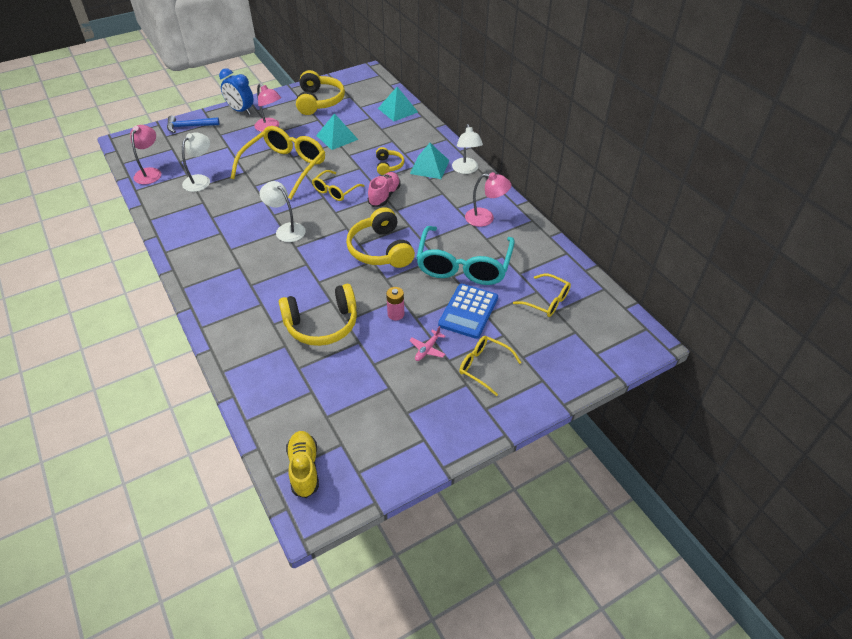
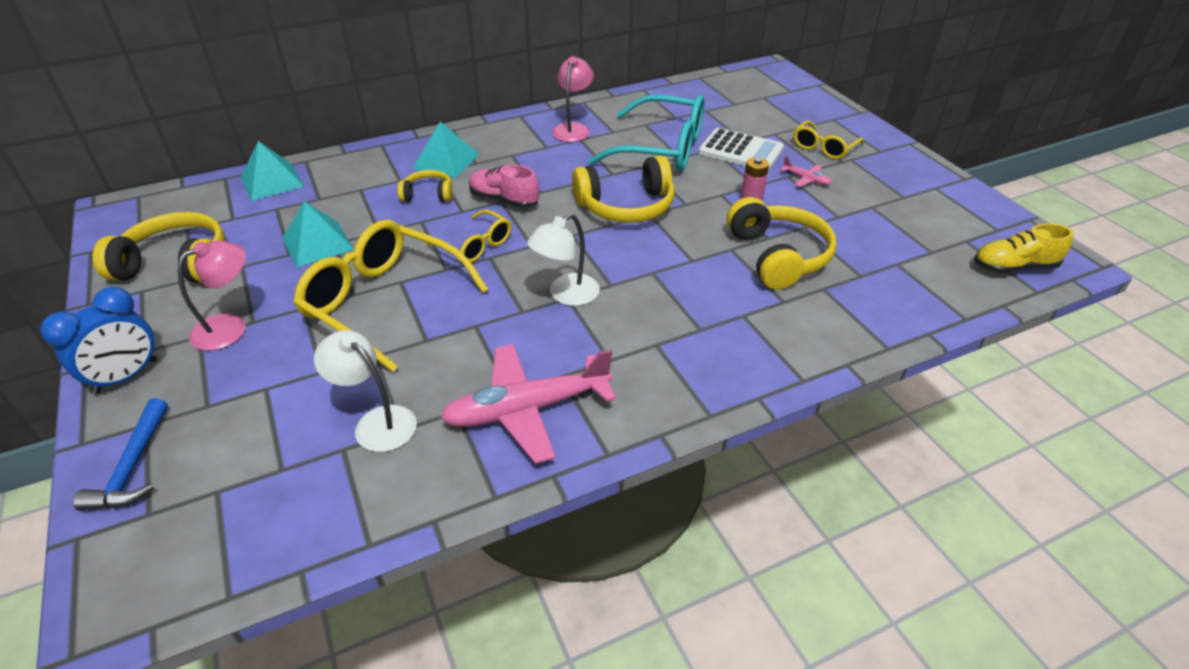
camera: 85 degrees left, 5 degrees down
(150, 172) = (305, 523): pink lamp -> none
(199, 224) = (527, 409): none -> pink plane
(466, 170) = (465, 135): white lamp -> none
(468, 311) = (741, 151): blue calculator -> white calculator
(547, 301) = (720, 106): yellow glasses -> none

